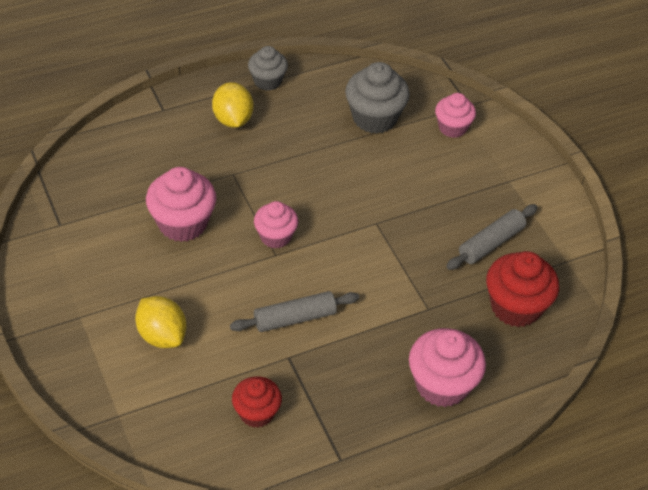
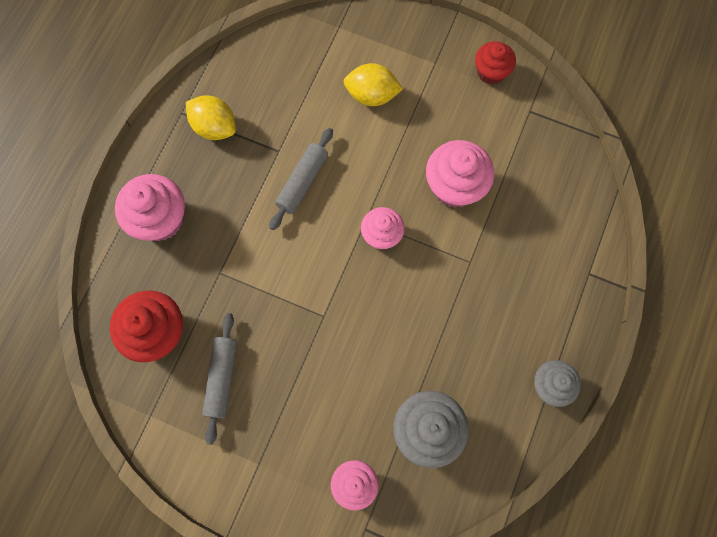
camera: 140 degrees right, 25 degrees up
(233, 119) = (529, 315): yellow lemon -> yellow lemon (215, 127)
(256, 413) = (260, 97): red cupcake -> red cupcake (491, 72)

